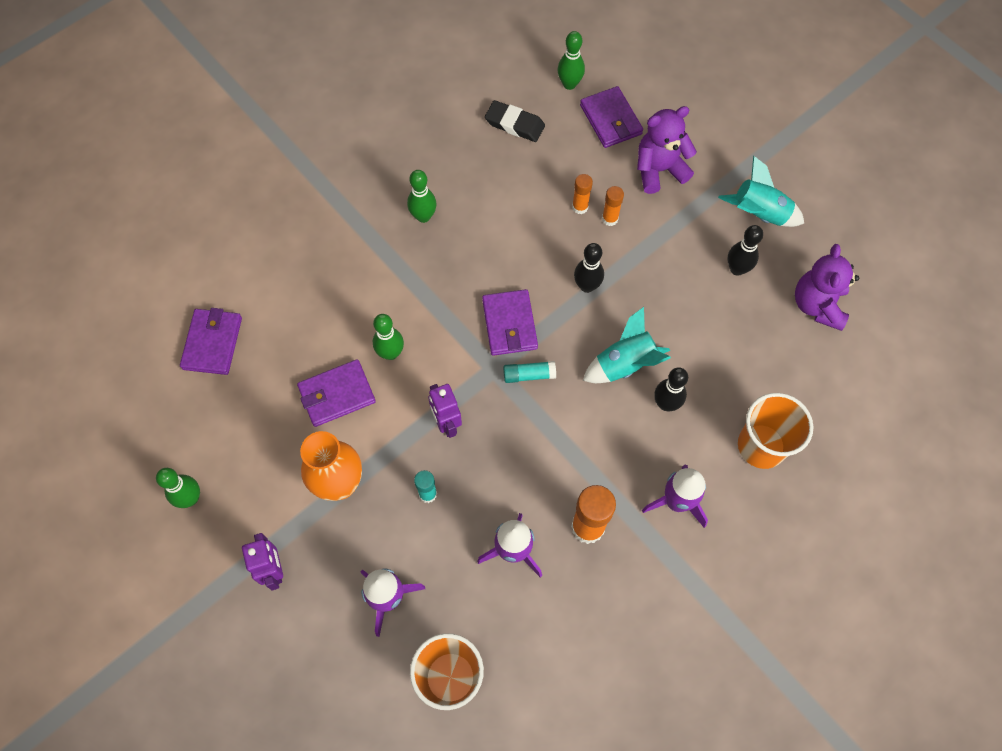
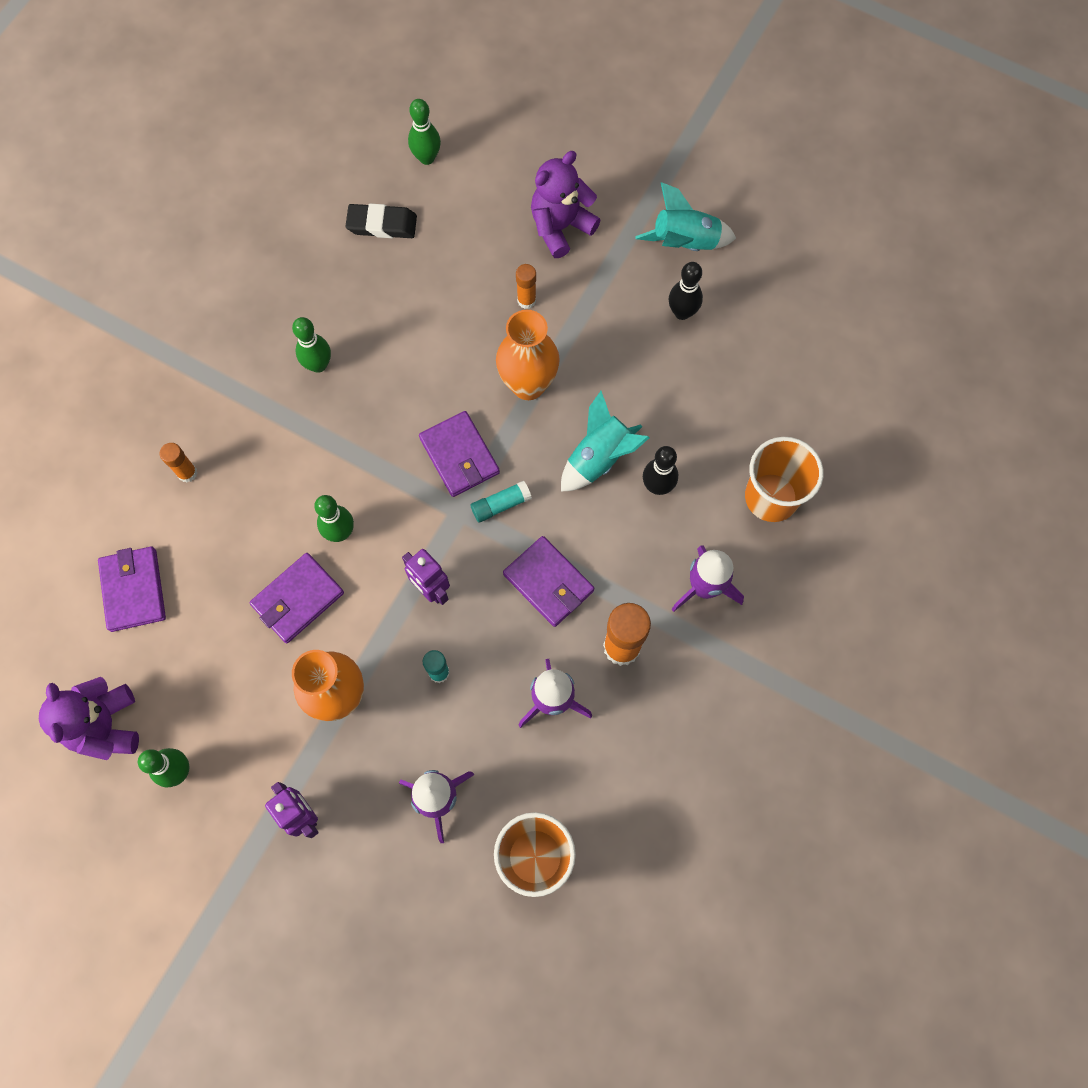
camera: 20 degrees left, 5 degrees up
(580, 207) = (489, 297): orange glue stick -> orange glue stick (187, 473)
(587, 286) = (528, 385): black bowling pin -> orange vase
(610, 120) = (487, 185): purple wallet -> purple wallet (548, 582)
(817, 305) = (779, 324): purple teddy bear -> purple teddy bear (106, 725)

